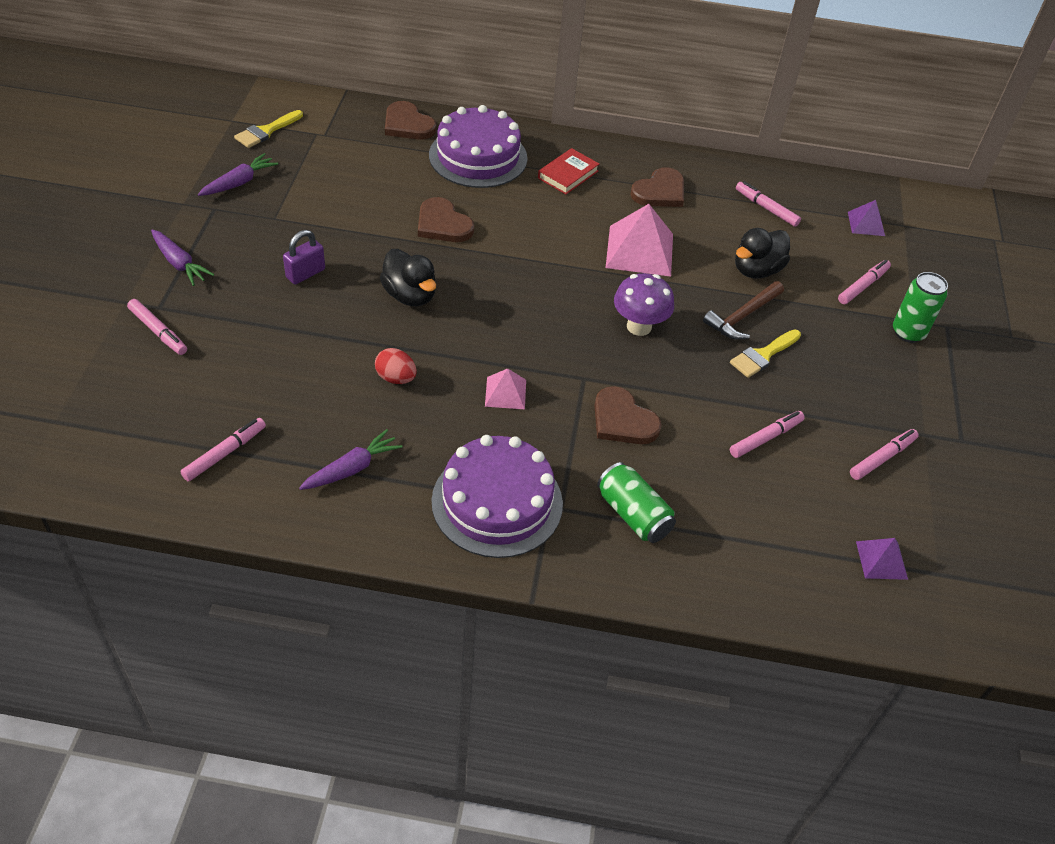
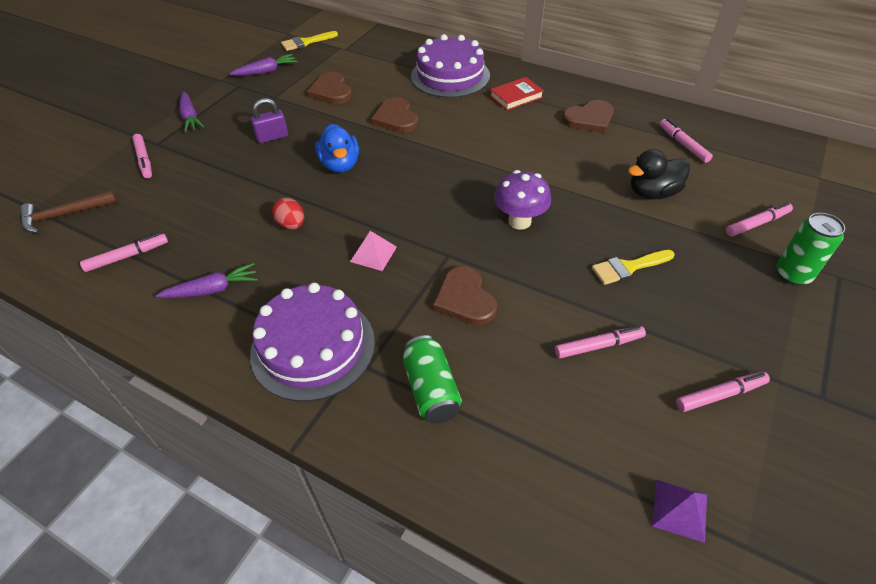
camera: 25 degrees right, 0 degrees up
(408, 124) = (409, 49): brown heart -> brown heart (331, 91)
(410, 295) = (340, 165): black duck -> blue duck
(640, 250) = (550, 161): pink pyramid -> none
(742, 316) = (622, 230): brown hammer -> brown hammer (64, 215)
(866, 223) = (779, 170): purple pyramid -> none

